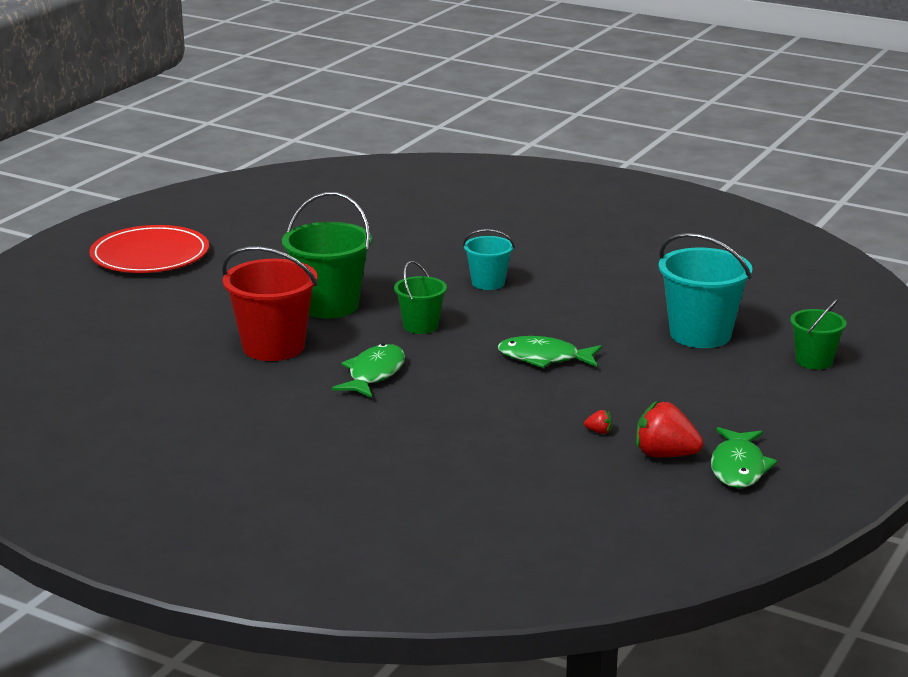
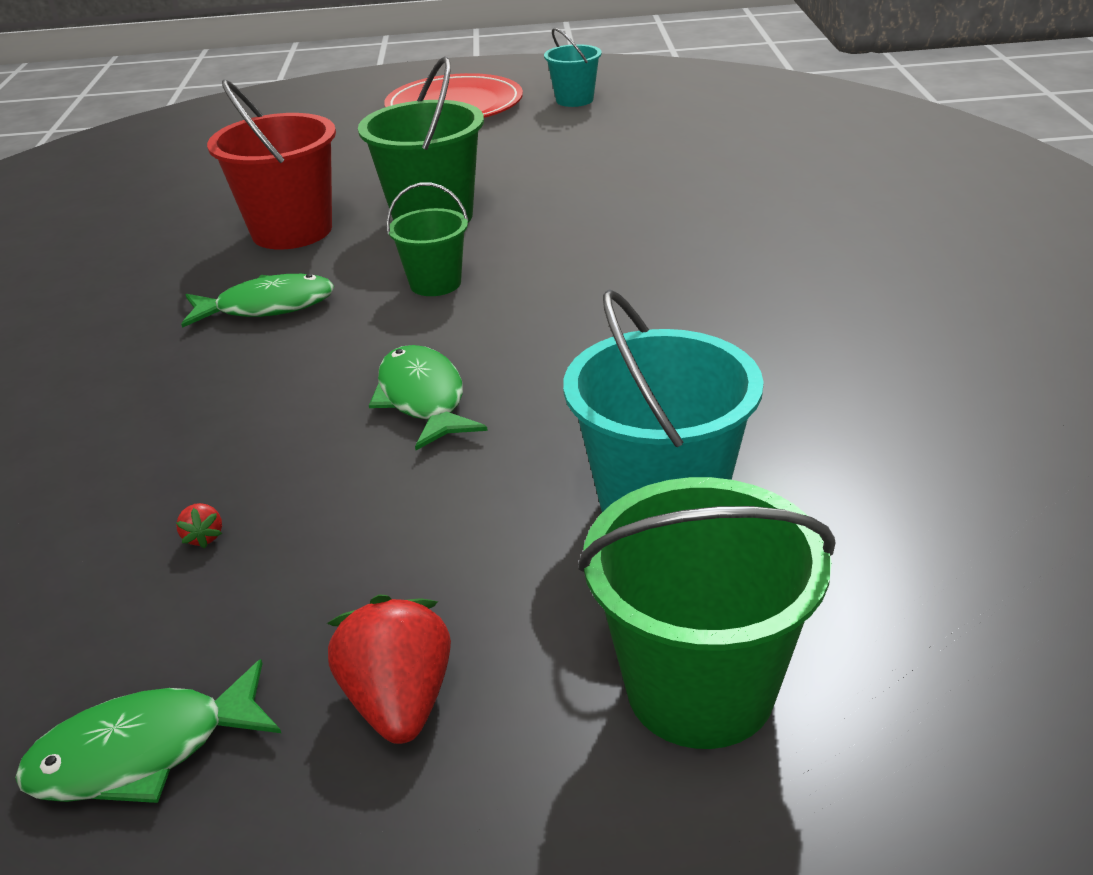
camera: 60 degrees right, 10 degrees up
(488, 283) = (620, 275): turquoise bucket -> turquoise bucket (574, 100)
(665, 455) = (153, 638): red strawberry -> red strawberry (399, 701)
(814, 361) = (700, 689): green bucket -> green bucket, size x1.73

